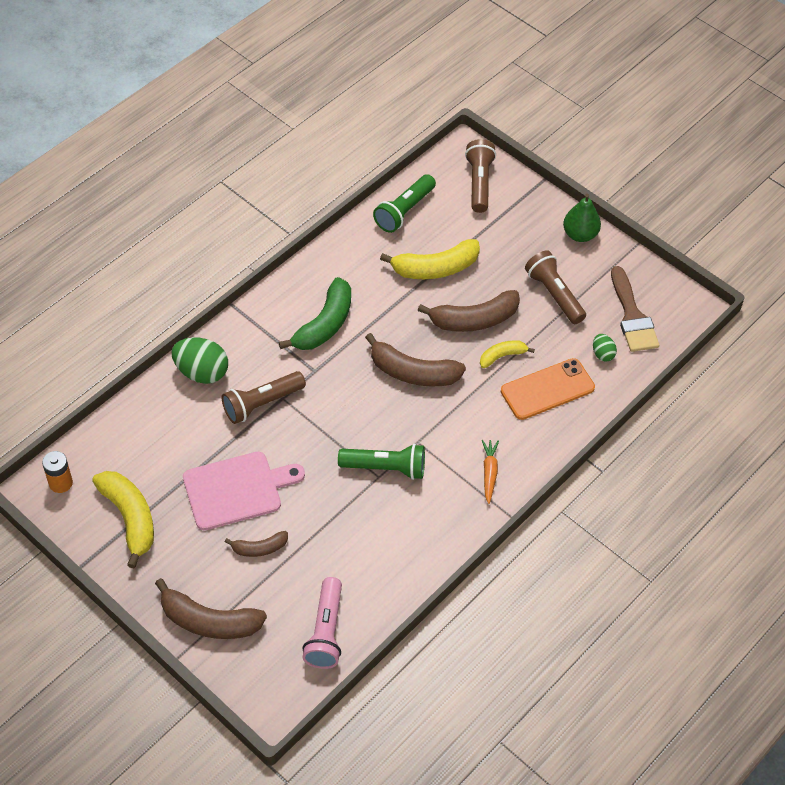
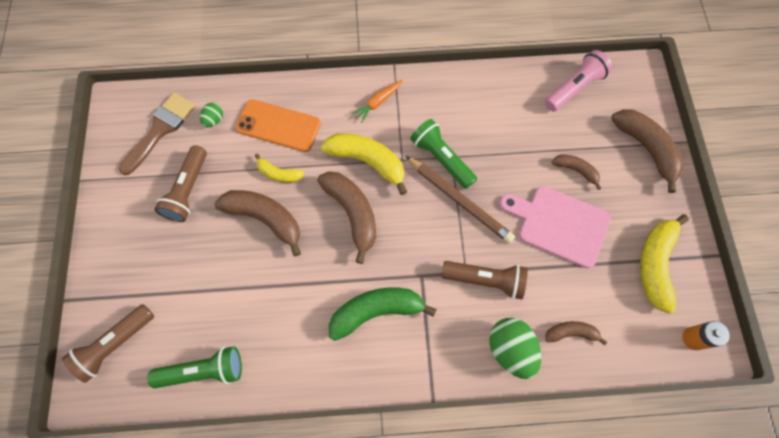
camera: 135 degrees left, 15 degrees up
(163, 416) = (571, 333): none -> brown banana
(337, 446) = (459, 200): none -> brown pencil
(435, 268) = (242, 289): yellow banana -> yellow banana (367, 161)
(580, 234) = (108, 224): green pear -> none

